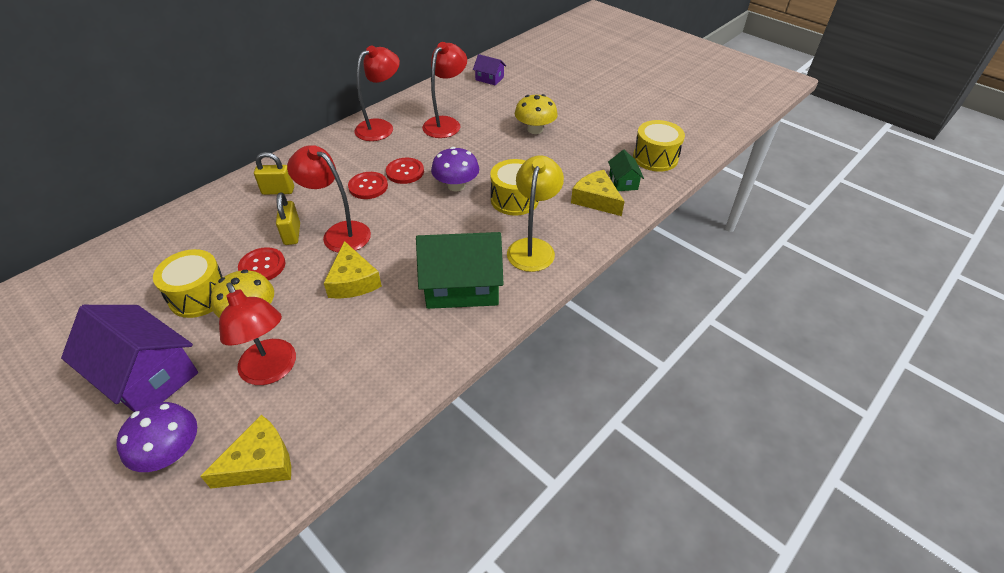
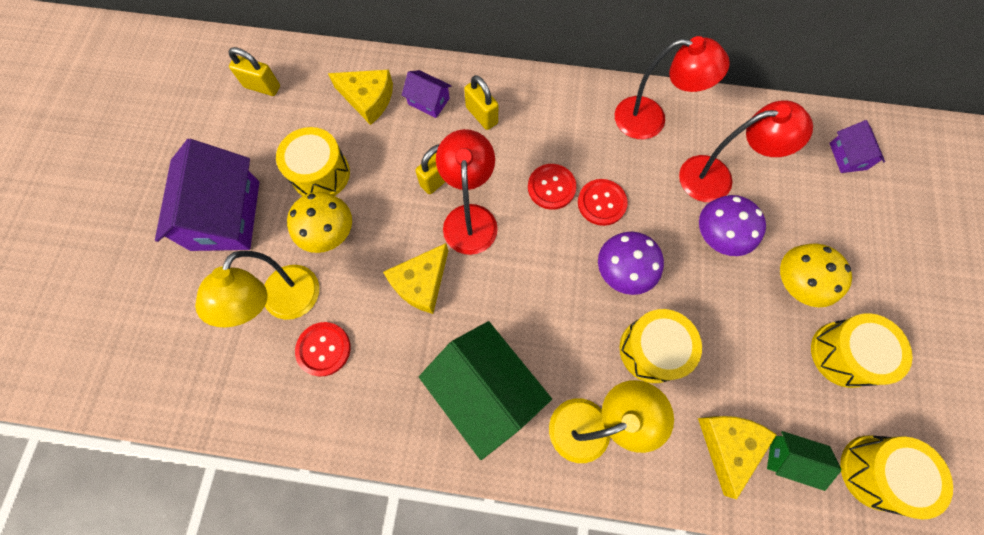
camera: 55 degrees right, 25 degrees up
(75, 295) = (262, 87): none -> yellow padlock
(171, 452) = (175, 299): purple mushroom -> purple mushroom (718, 236)
(231, 210) = (428, 101): none -> purple house
(260, 462) = (202, 374): yellow cheese -> yellow cheese (368, 99)
(262, 266) = (384, 190): red button -> red button (323, 349)
(272, 371) = (285, 304): red lamp -> yellow lamp
(587, 135) = (844, 354): none -> yellow drum
(623, 182) = (789, 458): green house -> green house turned 60 degrees clockwise

